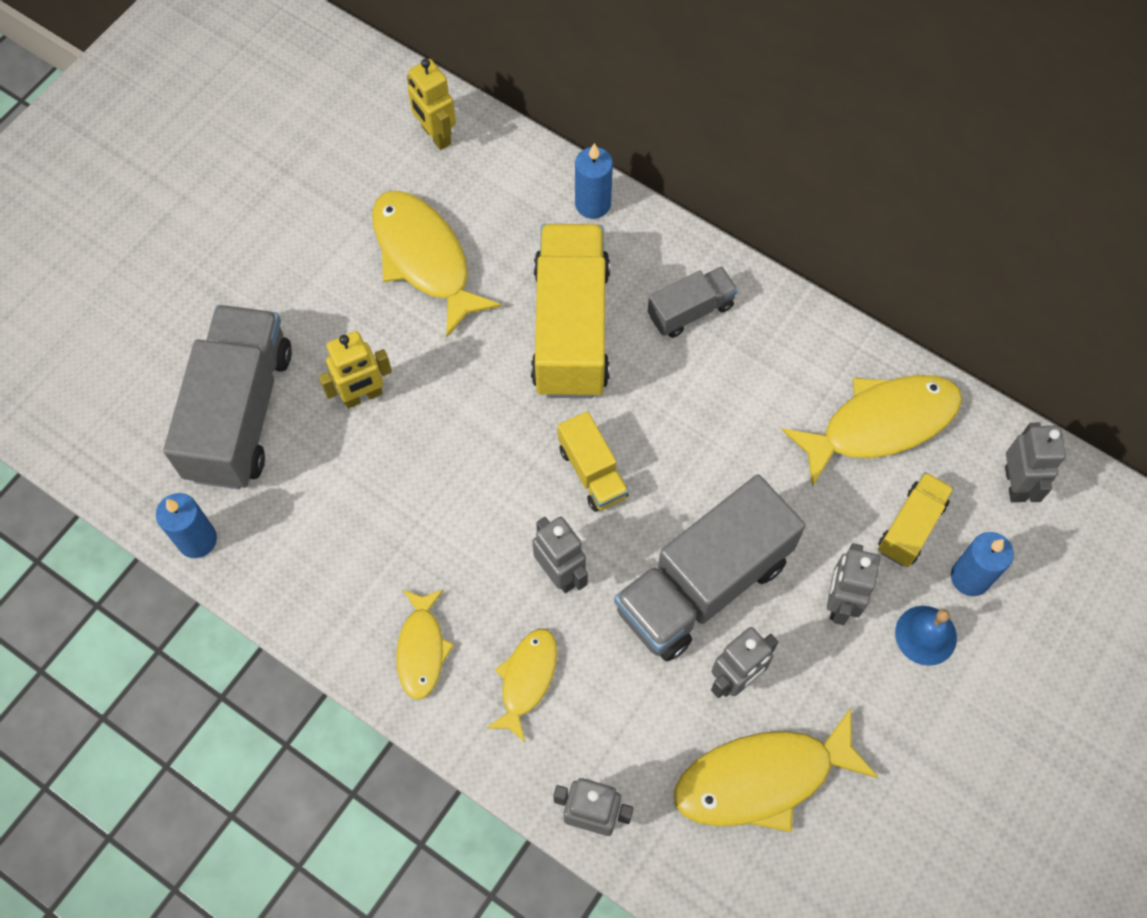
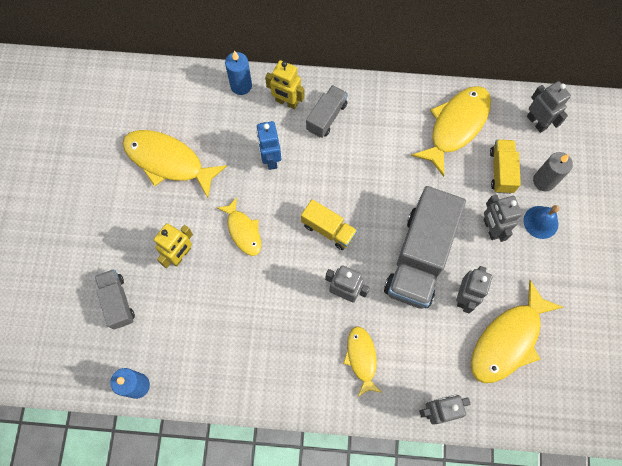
camera: 30 degrees left, 5 degrees up
(240, 413) = (118, 302): grey truck -> grey truck, size x0.51
(422, 649) = (297, 374): yellow fish -> yellow fish (243, 231)
(436, 135) = (132, 90): yellow robot -> yellow robot (286, 102)
(571, 329) = (270, 159): yellow truck -> blue robot
(970, 577) = (544, 181): blue candle -> grey candle

